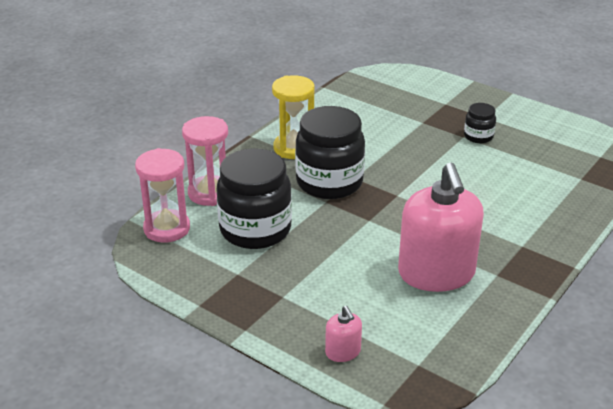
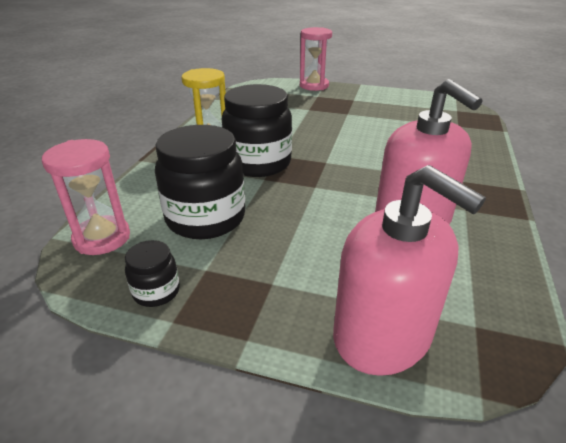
camera: 20 degrees left, 0 degrees up
(209, 193) = (141, 193): pink hourglass -> pink hourglass (314, 86)
(343, 352) = (382, 335): pink soap dispenser -> pink soap dispenser, size x2.34
(478, 136) = (359, 112): black jar -> black jar (156, 291)

